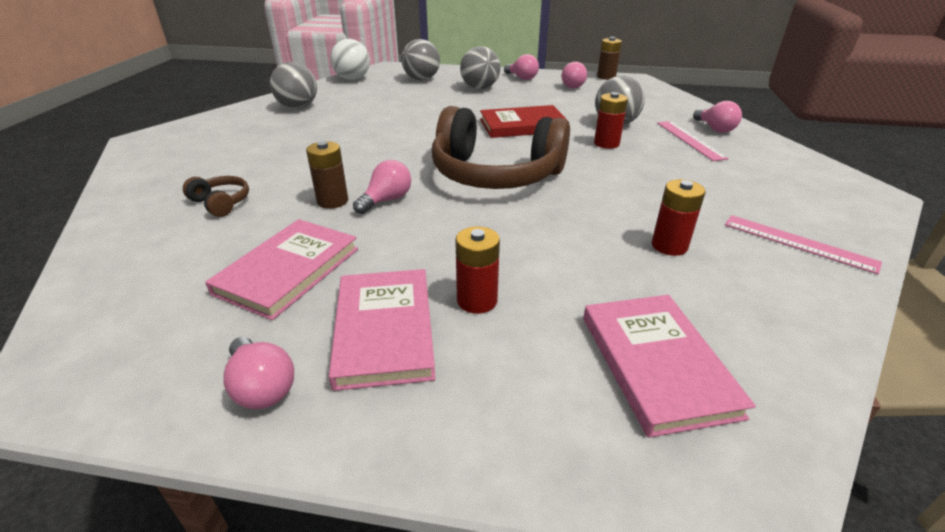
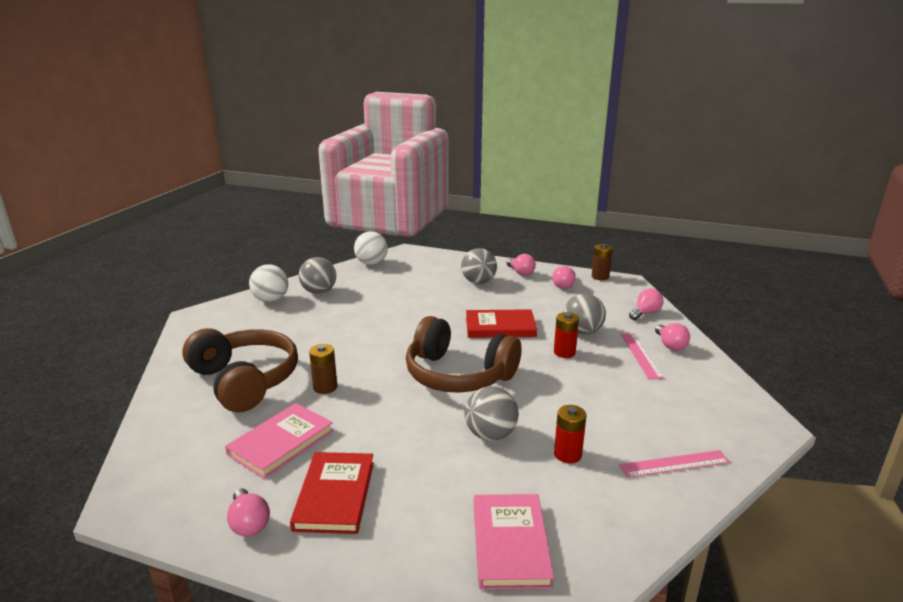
camera: 10 degrees right, 10 degrees down
(221, 203) = (244, 381): brown headphones -> brown headphones, size x2.48
(240, 118) = (271, 300): none -> white ball
(384, 330) = (334, 495): pink book -> red book
(386, 200) = (365, 391): pink light bulb -> pink light bulb (645, 313)
(421, 79) = (430, 268): grey ball -> grey ball (490, 435)
(477, 300) = (404, 481): red battery -> none
(798, 243) = (674, 464): pink ruler -> pink ruler turned 60 degrees counterclockwise

